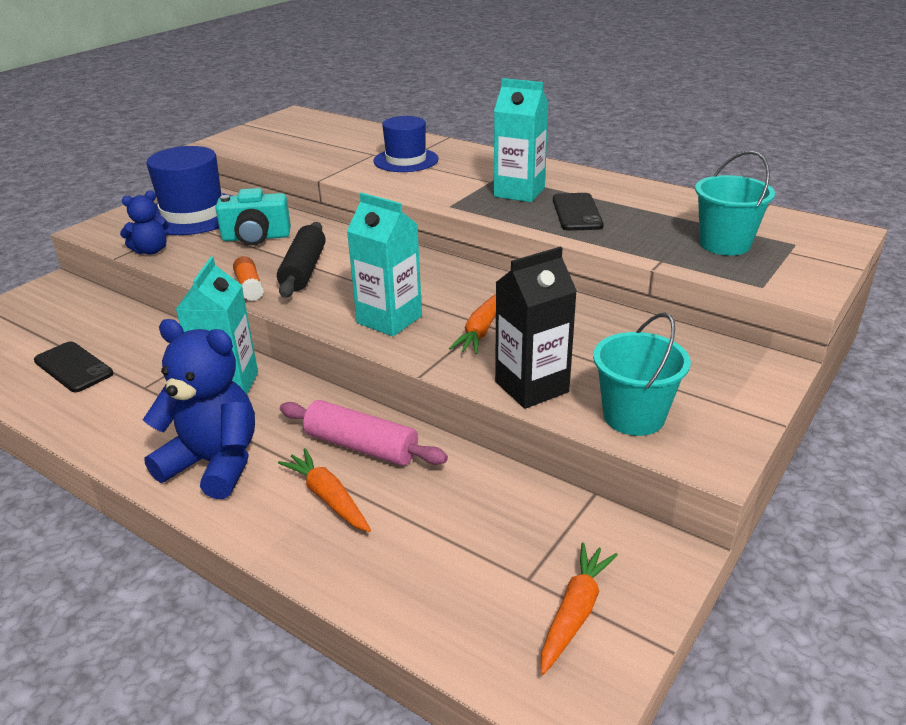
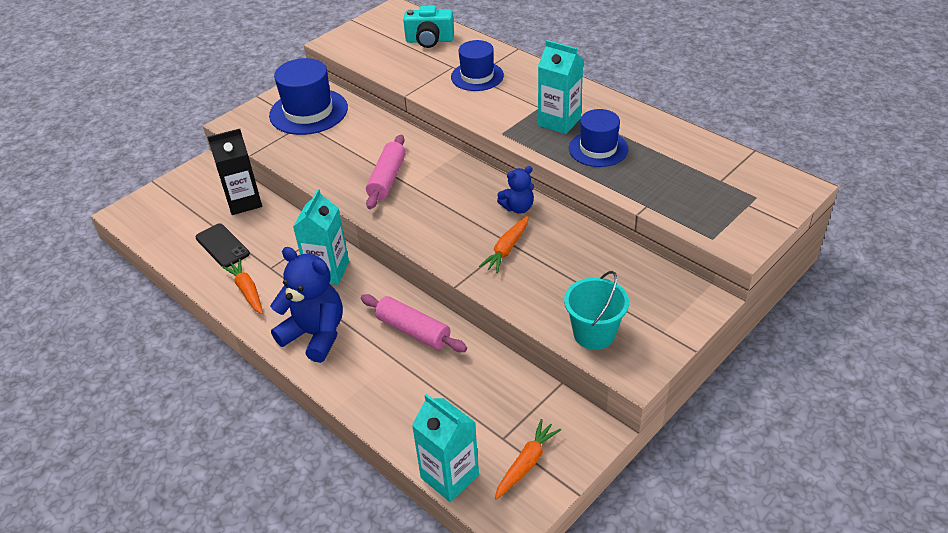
camera: 10 degrees right, 10 degrees up
(151, 250) = (276, 149): blue teddy bear -> blue teddy bear (518, 208)
(249, 287) = (346, 193): orange glue stick -> none
(256, 237) = (355, 142): turquoise camera -> turquoise camera (429, 40)
(303, 270) = (387, 179): black rolling pin -> pink rolling pin
(328, 498) = (386, 368): orange carrot -> orange carrot (247, 291)
(389, 319) = (443, 233): turquoise carton -> turquoise carton (450, 476)
(531, 387) = (531, 302): black carton -> black carton (244, 202)
(577, 212) = (598, 149): black phone -> blue hat
(724, 244) = (701, 193): turquoise bucket -> none

